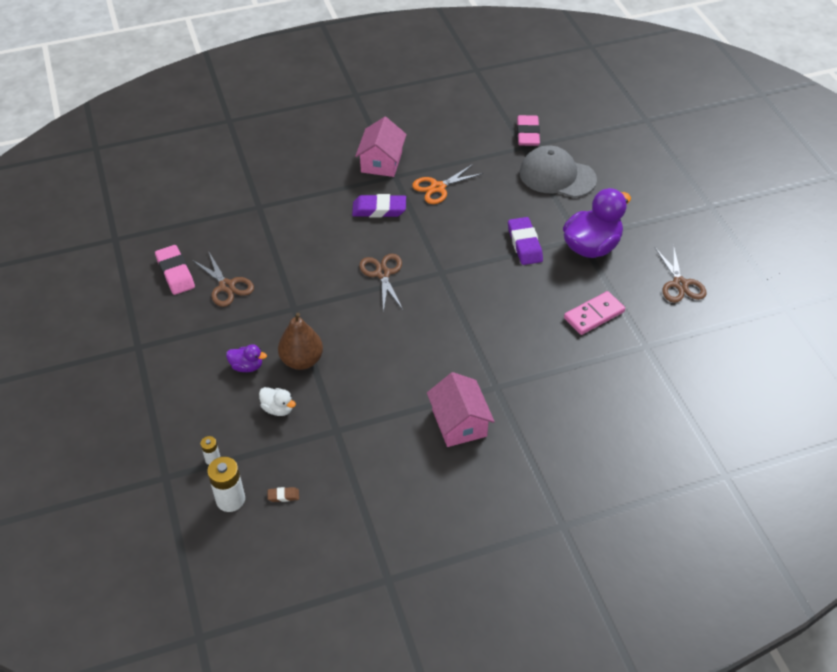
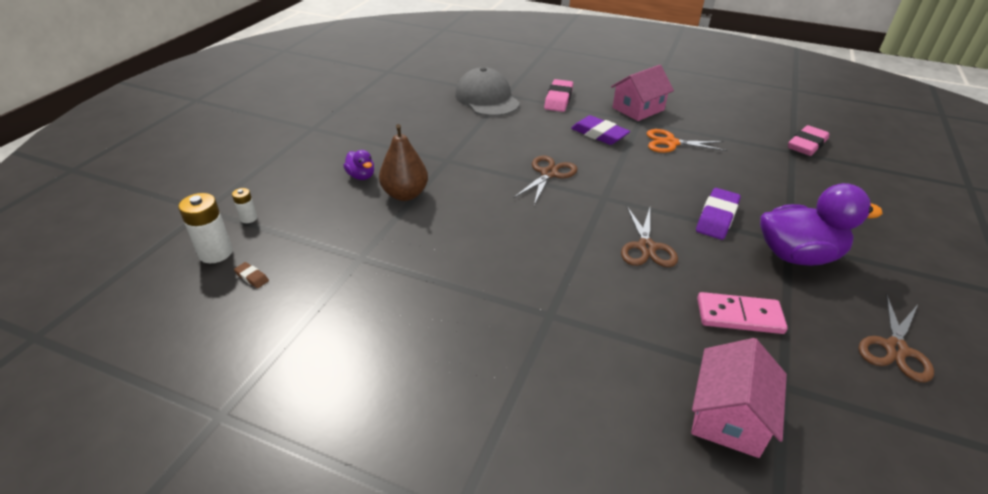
camera: 40 degrees right, 10 degrees down
(175, 273) = (397, 103): pink eraser -> pink eraser (558, 99)
(227, 286) = (419, 125): brown scissors -> brown scissors (646, 247)
(278, 409) = (341, 215): white duck -> none
(459, 423) = (473, 322): pink house -> pink house (728, 416)
(557, 176) = (810, 185): grey cap -> grey cap (487, 99)

